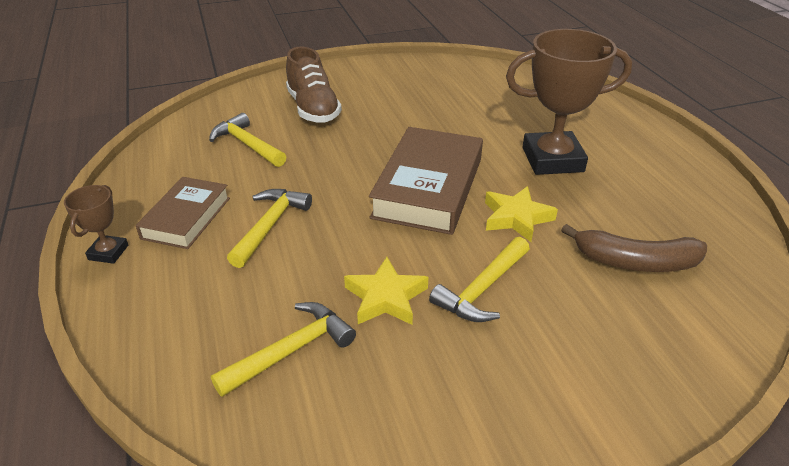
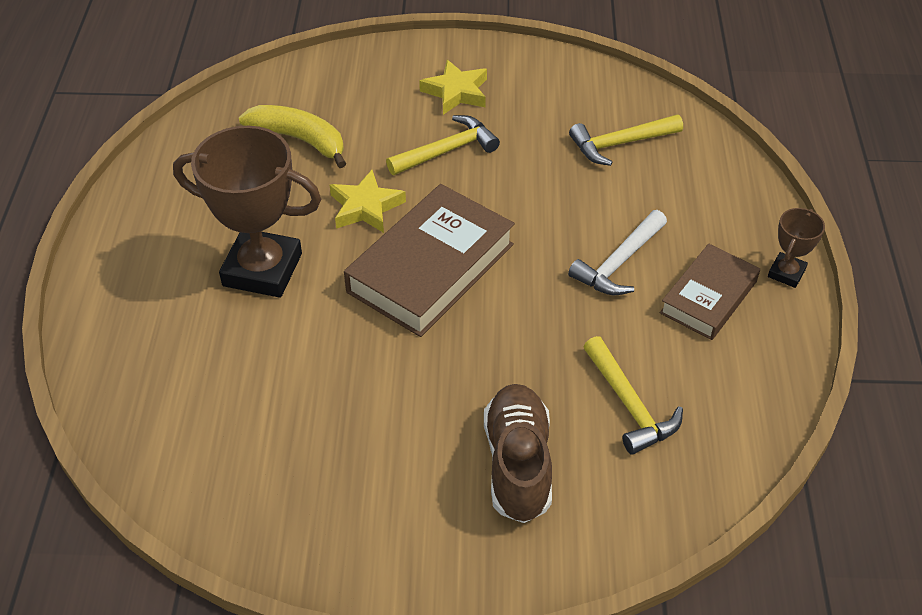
camera: 160 degrees left, 10 degrees up
(269, 226) = (619, 263): yellow hammer -> white hammer
(386, 297) = (531, 164): yellow star -> yellow star (456, 92)
(635, 262) = (299, 139): brown banana -> yellow banana

